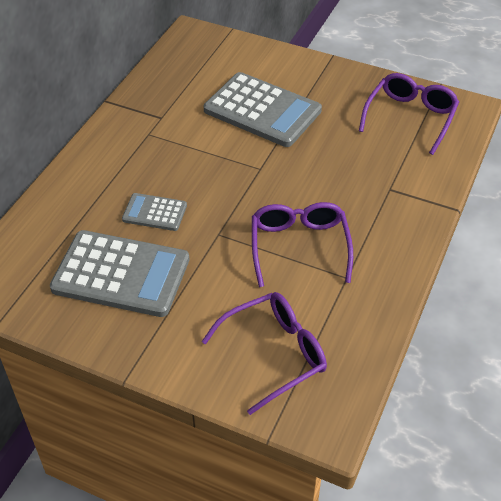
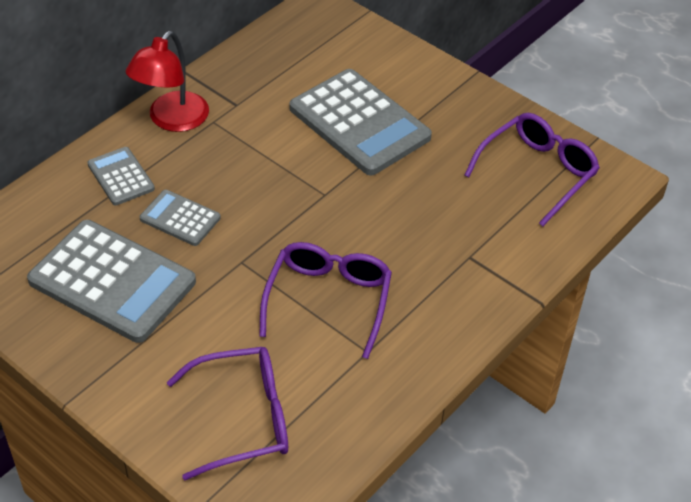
camera: 15 degrees right, 0 degrees up
(92, 192) = (121, 177): none -> grey calculator
(115, 140) = (172, 120): none -> red lamp

